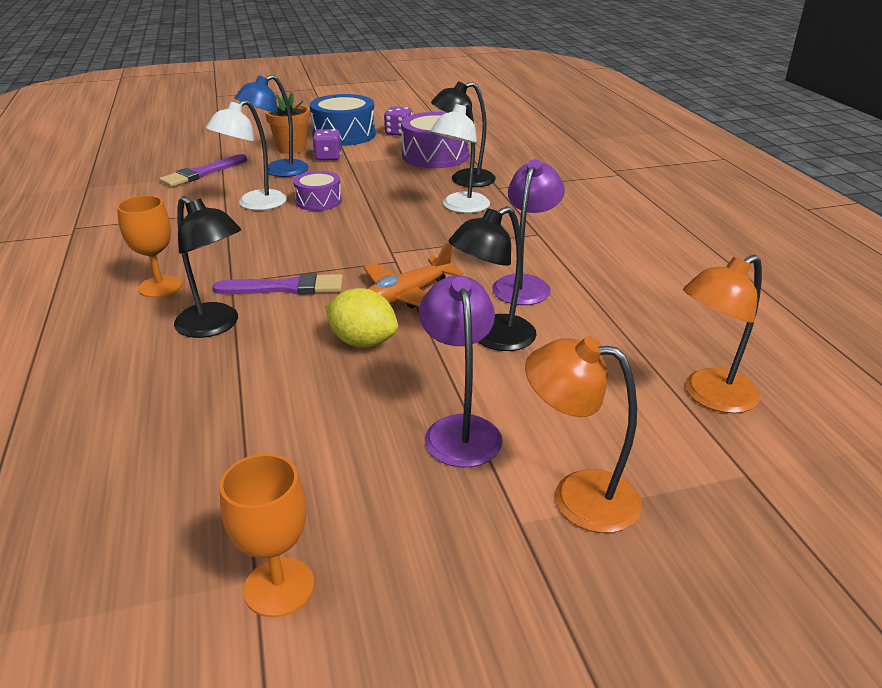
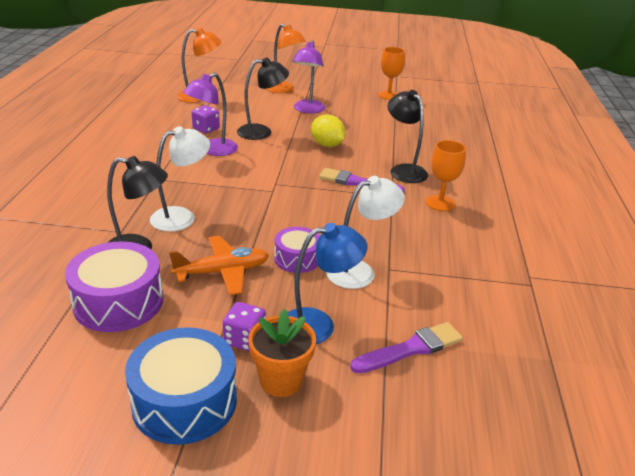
camera: 160 degrees left, 0 degrees up
(398, 133) = (104, 380): purple dice -> purple dice (206, 129)
(406, 296) = (287, 160): orange plane -> orange plane (222, 272)

